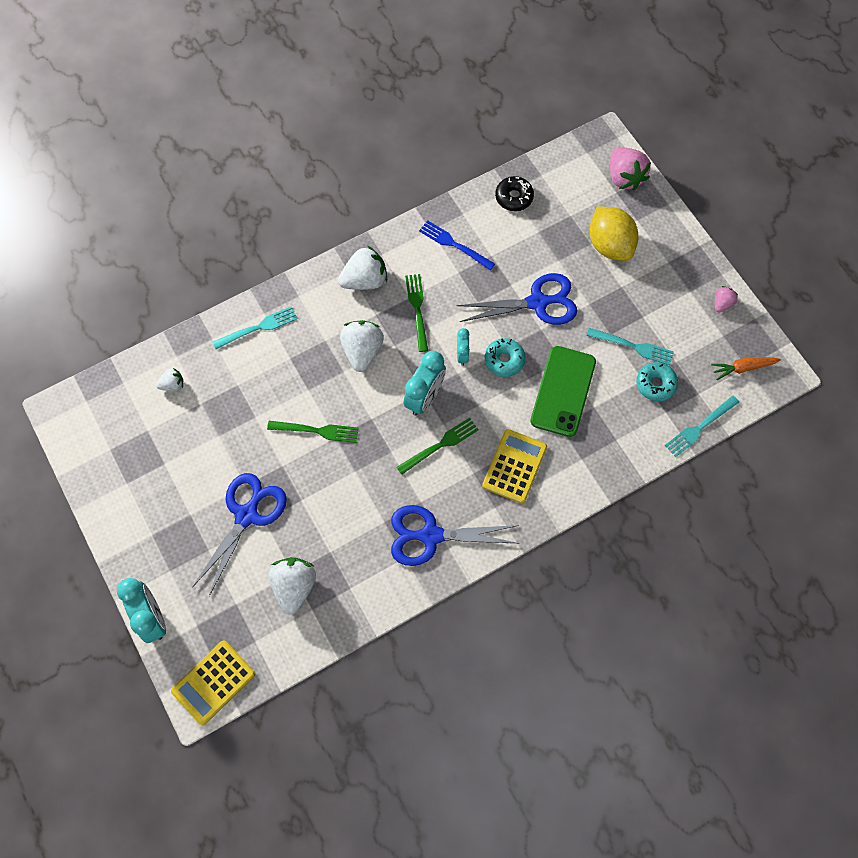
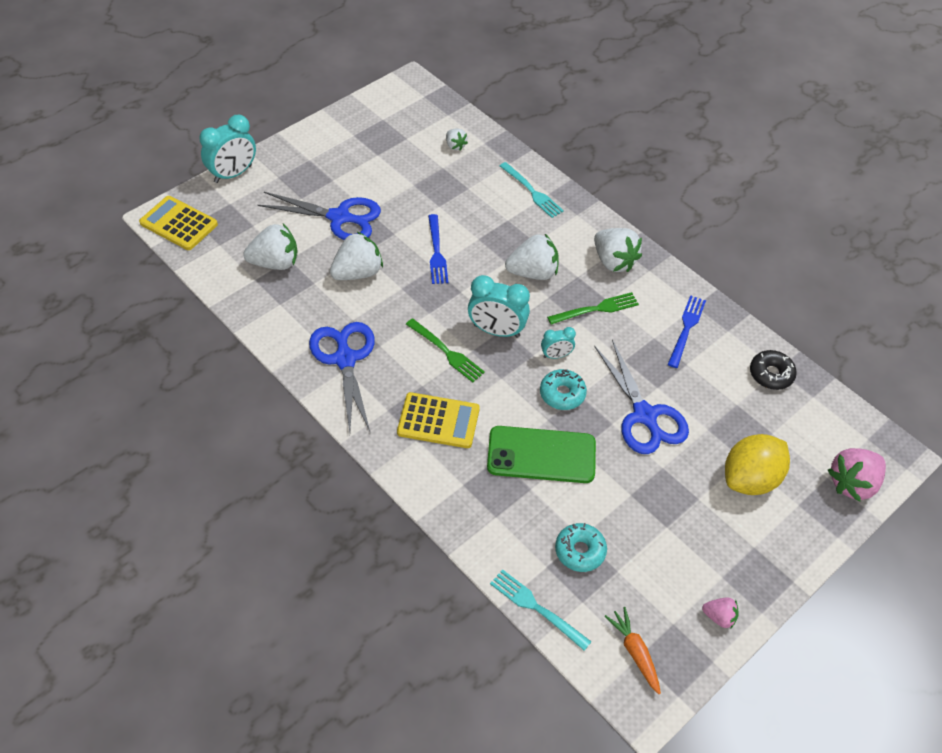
camera: 75 degrees right, 15 degrees down
(316, 431) = (436, 252): green fork -> blue fork
(326, 508) = (357, 272): none -> white strawberry
(633, 346) = (622, 520): turquoise fork -> none

